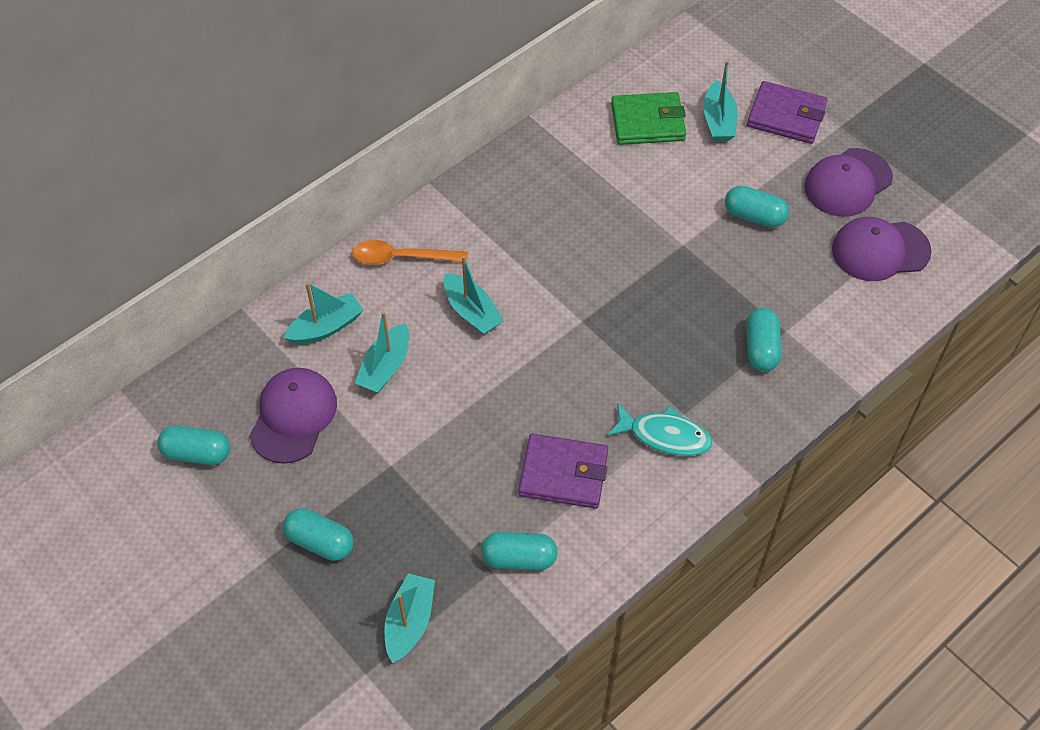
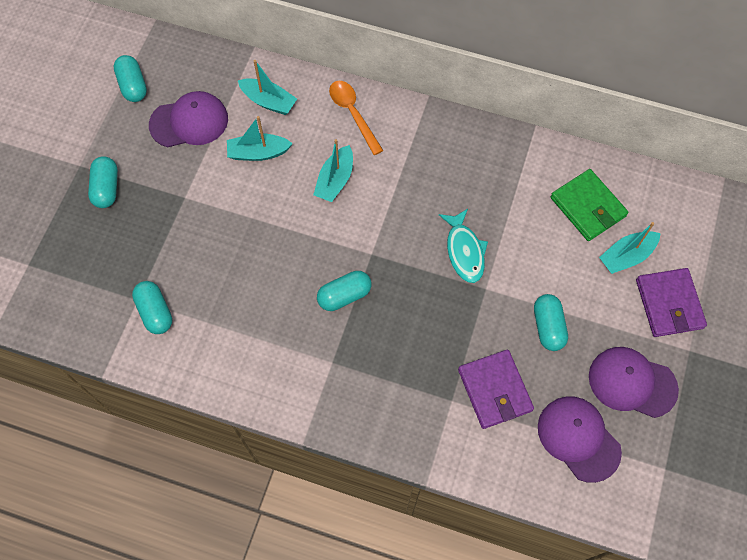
camera: 60 degrees right, 10 degrees up
(409, 622) = (75, 270): turquoise boat -> none
(563, 474) = (236, 306): purple wallet -> purple wallet (494, 390)
(664, 436) = (305, 358): turquoise fish -> turquoise fish (464, 251)
(761, 348) = (424, 389): turquoise capsule -> turquoise capsule (344, 295)

